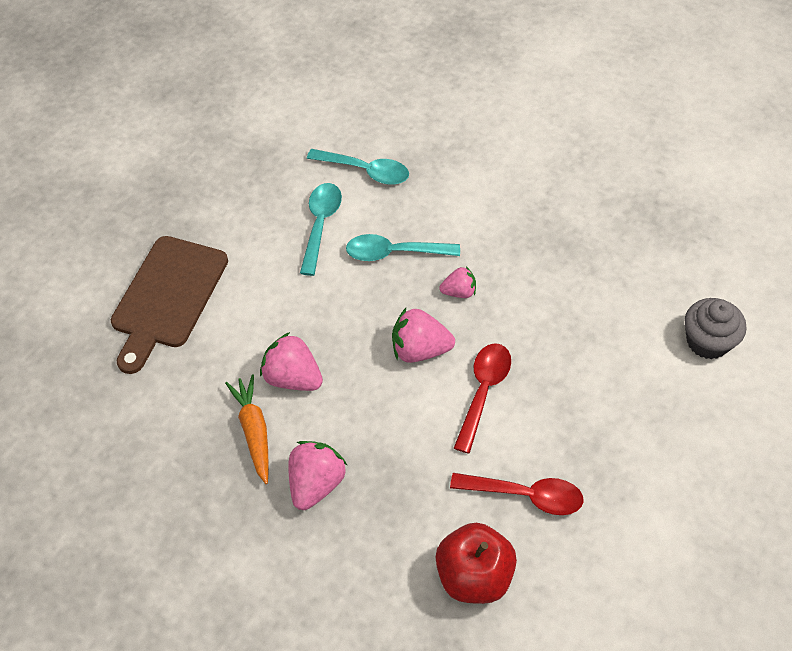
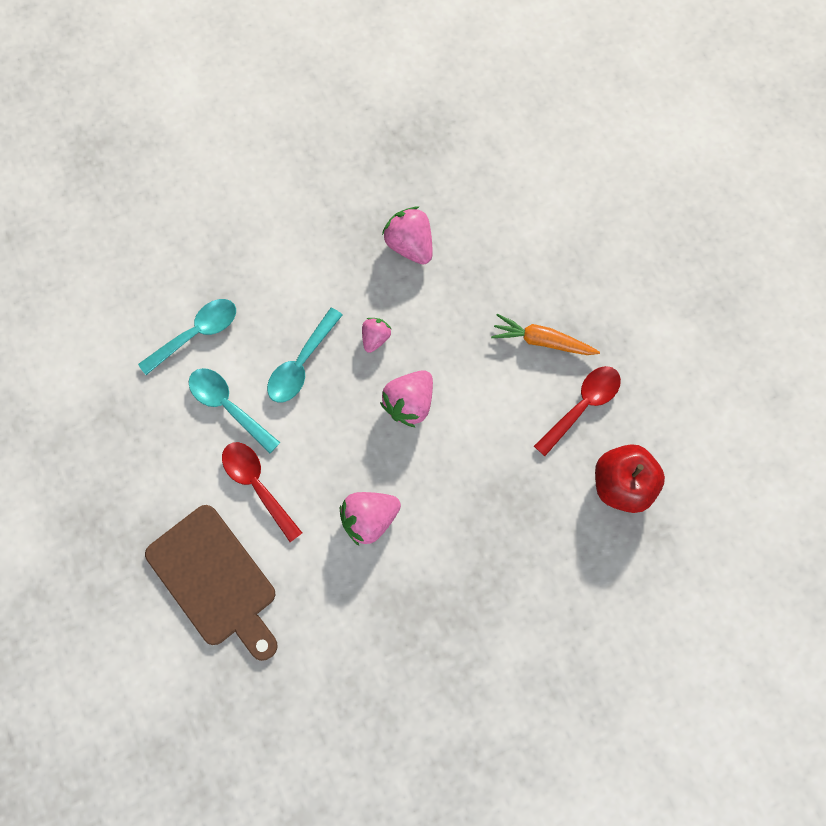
camera: 60 degrees left, 20 degrees up
(254, 431) = (399, 576): orange carrot -> orange carrot (541, 340)
(316, 483) = (477, 553): pink strawberry -> pink strawberry (410, 244)
(483, 391) = (478, 378): red spoon -> red spoon (258, 484)
(707, 341) = (540, 191): grey cupcake -> none

